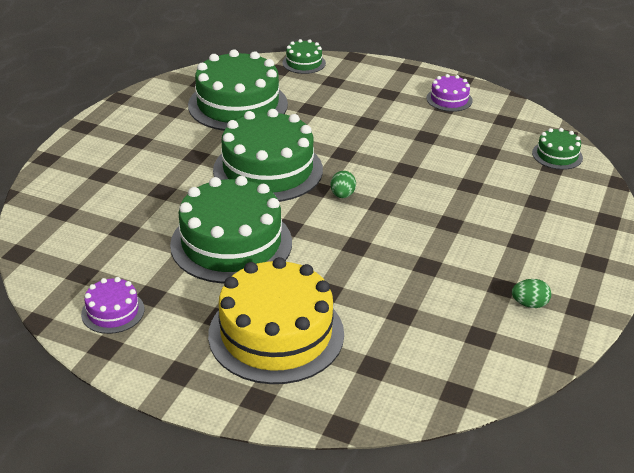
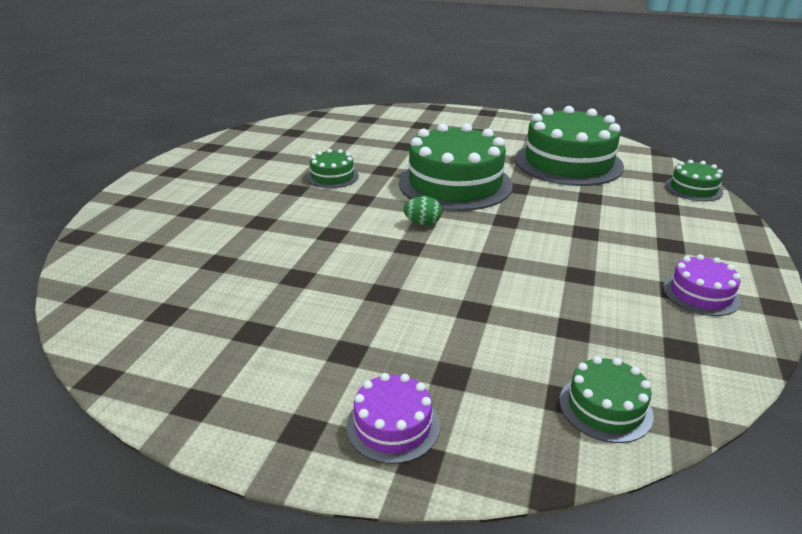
camera: 85 degrees right, 5 degrees down
(113, 311) = (248, 145): purple cake -> purple cake (393, 425)
(231, 243) = (332, 177): green cake -> green cake, size x0.47
(276, 334) = (206, 203): yellow cake -> none
(529, 304) = (214, 354): green egg -> none

